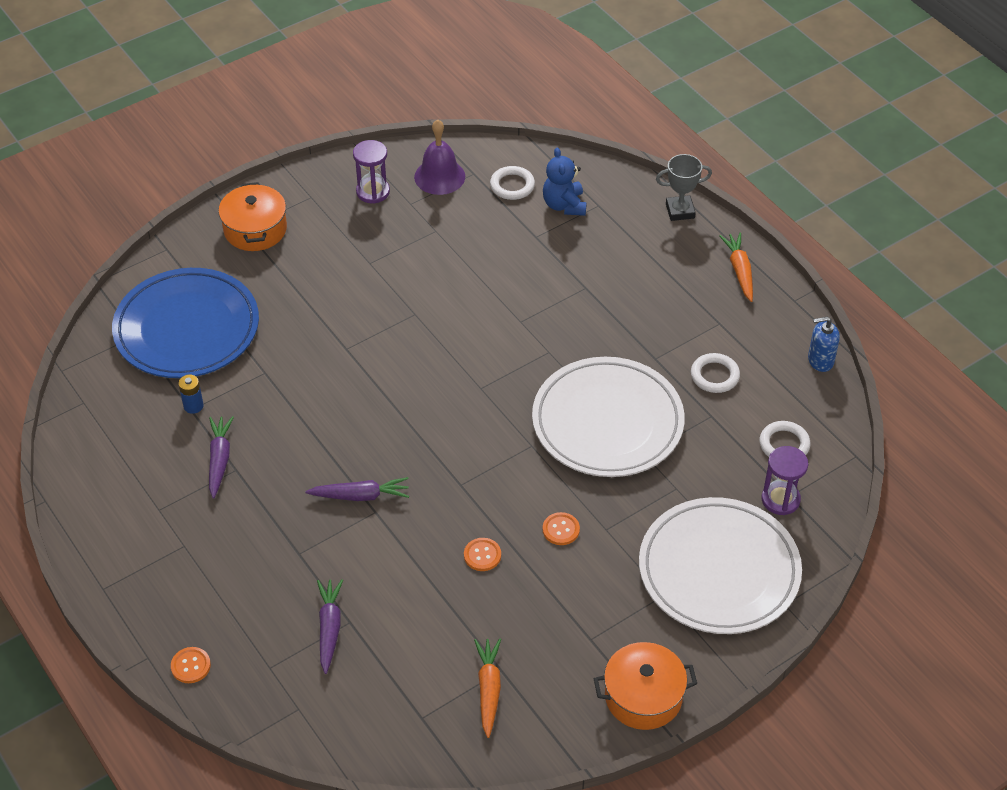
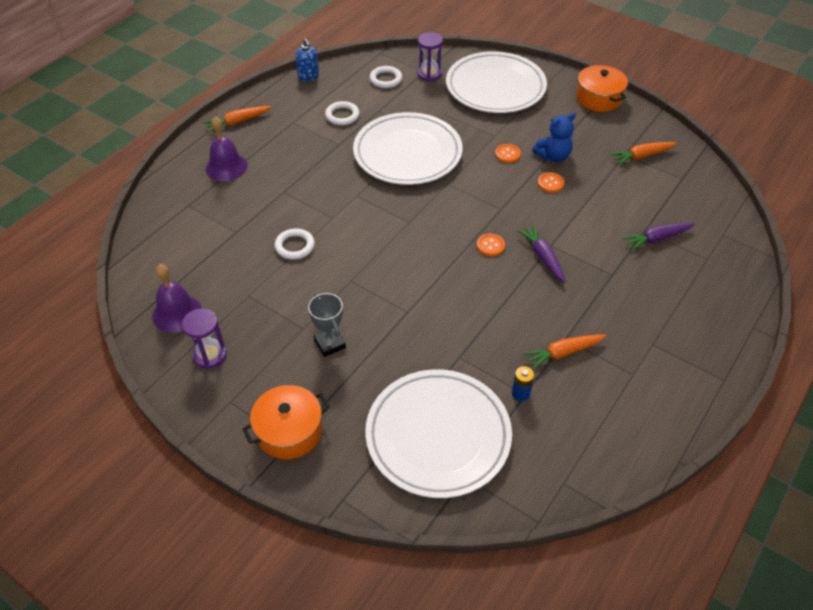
camera: 110 degrees left, 0 degrees up
(187, 329) = (438, 436): blue plate -> white plate
(190, 666) = (740, 300): orange button -> orange button (490, 245)
(219, 460) = (563, 353): purple carrot -> orange carrot
(512, 186) = (177, 261): white ring -> white ring (295, 246)
(564, 205) = (193, 224): blue teddy bear -> blue teddy bear (553, 156)
(653, 246) = (226, 167): none -> purple bell
(680, 211) = (183, 161): grey trophy -> grey trophy (330, 344)

